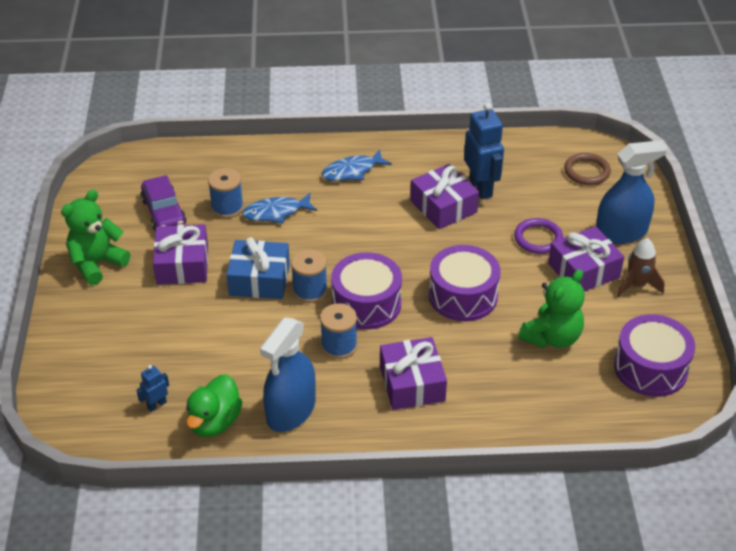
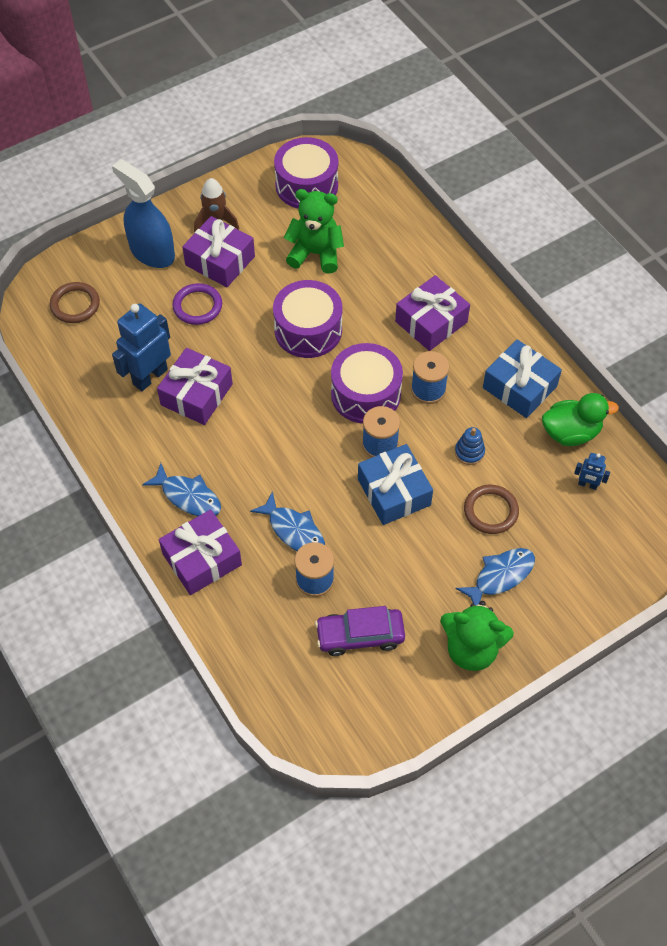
camera: 120 degrees left, 15 degrees up
(133, 307) = (500, 576): none -> blue fish
(164, 212) = (360, 635): purple car -> purple car turned 135 degrees counterclockwise
(182, 264) = (419, 569): purple gift -> purple gift (202, 559)
(191, 329) = (490, 511): none -> brown ring
(255, 342) = (469, 452): none -> blue stacking toy
(291, 411) = (519, 387): blue spray bottle -> blue gift

